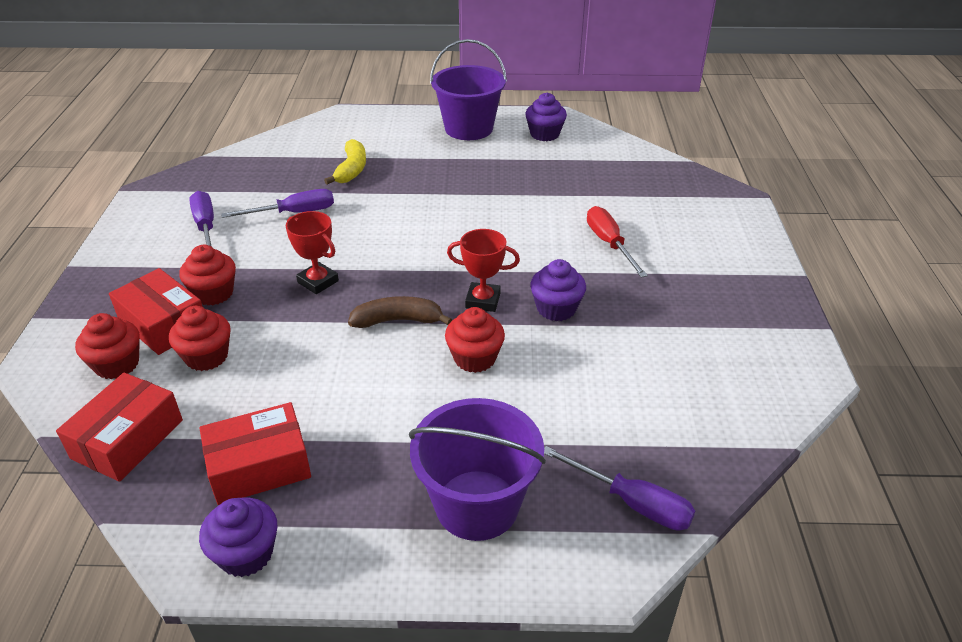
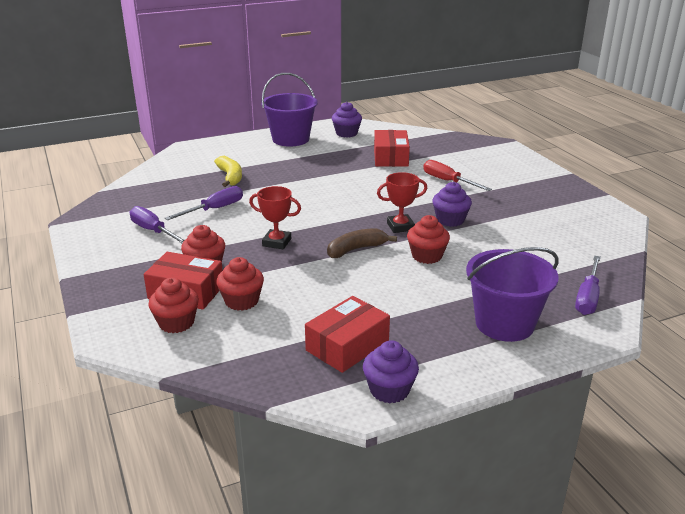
camera: 25 degrees left, 10 degrees down
(128, 439) = (235, 359): red box -> red box (391, 157)
(632, 503) = (587, 297): purple screwdriver -> purple screwdriver turned 105 degrees clockwise

